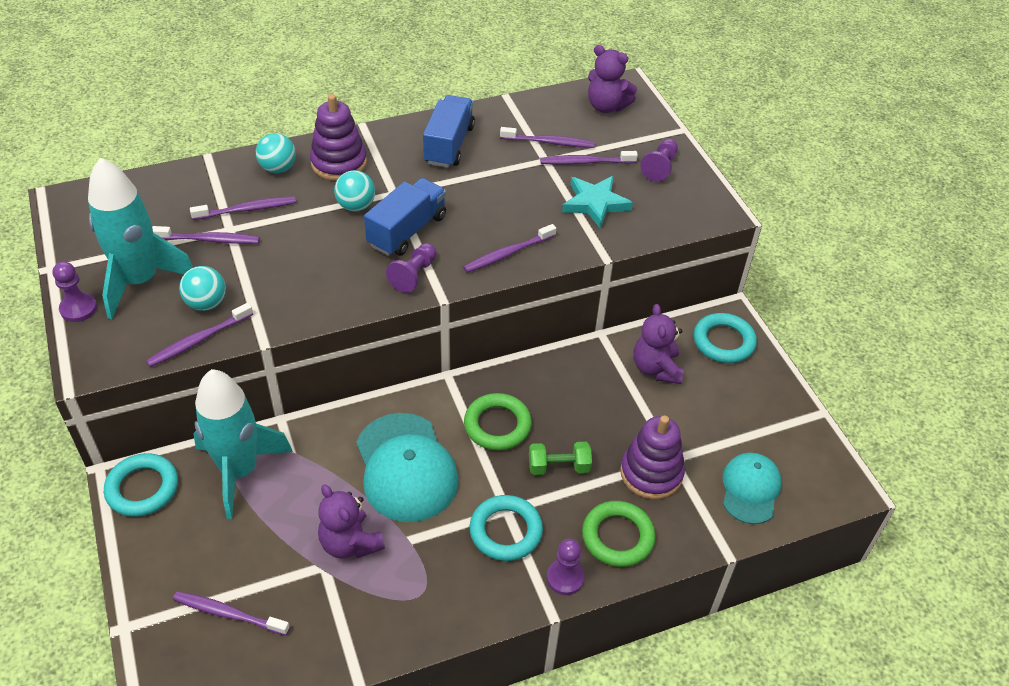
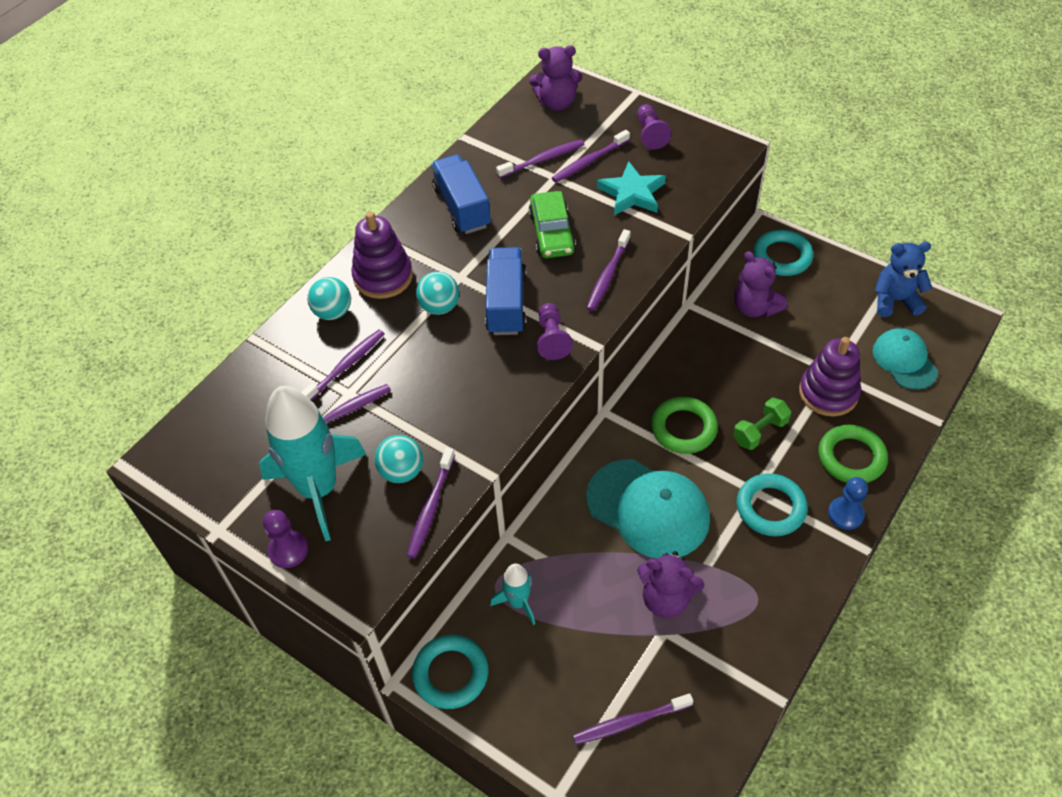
camera: 30 degrees left, 5 degrees up
(239, 471) = (518, 602): turquoise rocket -> turquoise rocket, size x0.49
(498, 199) = (552, 233): none -> green car
(565, 578) = (845, 514): purple pawn -> blue pawn
(793, 435) = (895, 300): none -> blue teddy bear

